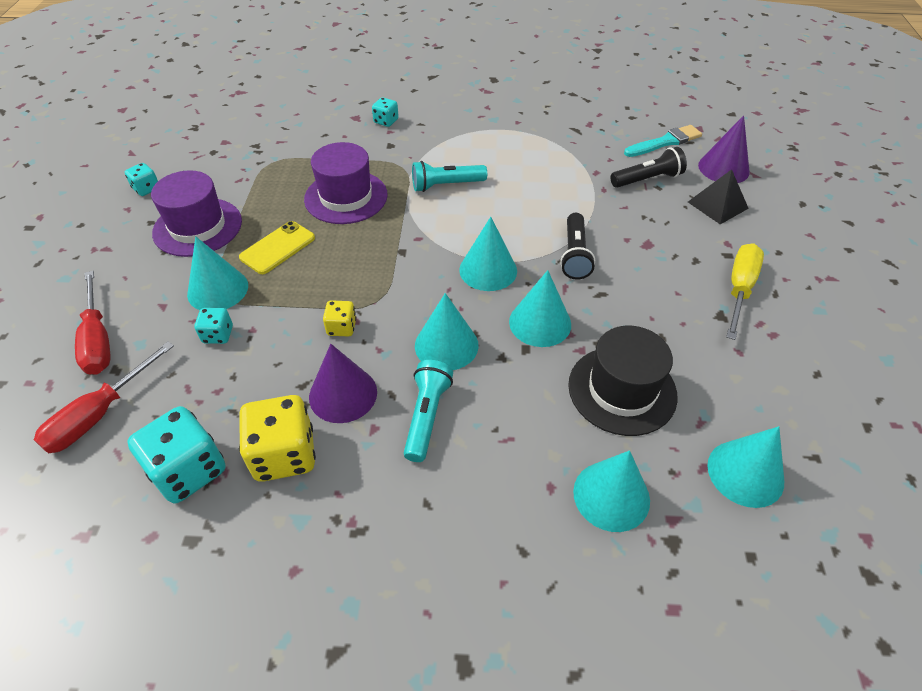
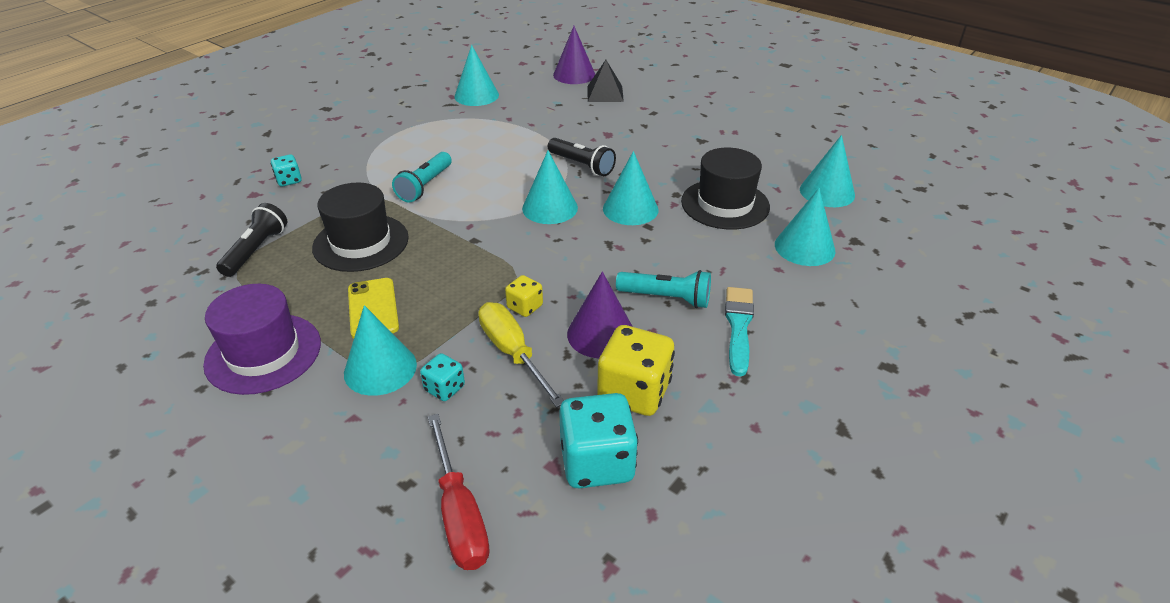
camera: 55 degrees left, 10 degrees down
(98, 340) = (344, 486): red screwdriver -> none
(146, 189) = (135, 374): turquoise dice -> none
(346, 197) = (361, 242): purple hat -> black hat
(427, 416) = (666, 298): turquoise flashlight -> turquoise flashlight turned 150 degrees clockwise
(446, 345) = (605, 260): turquoise cone -> turquoise cone (476, 95)
(647, 179) = (545, 104): black flashlight -> black flashlight (256, 250)
(665, 142) = (517, 80): turquoise brush -> turquoise brush (738, 326)
(739, 289) = (687, 123): yellow screwdriver -> yellow screwdriver (513, 353)

